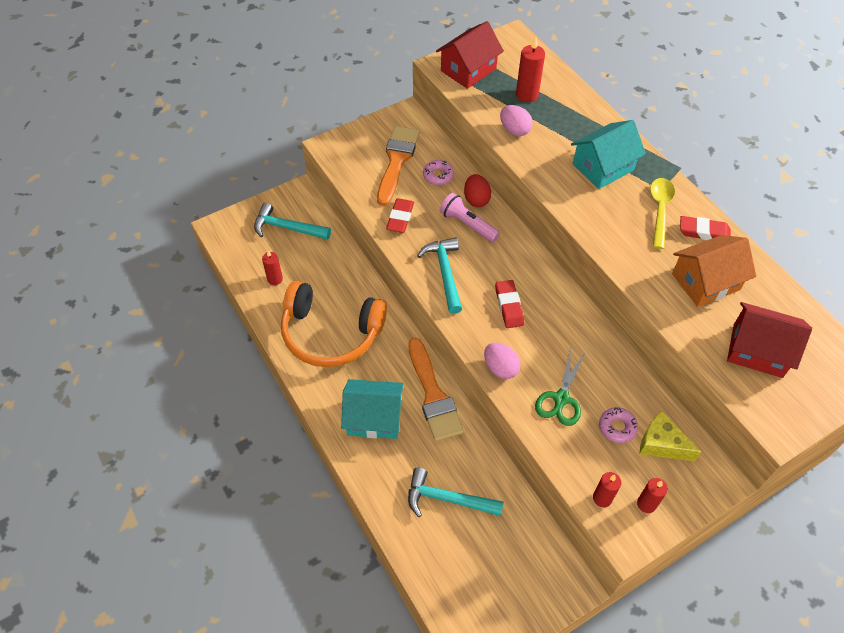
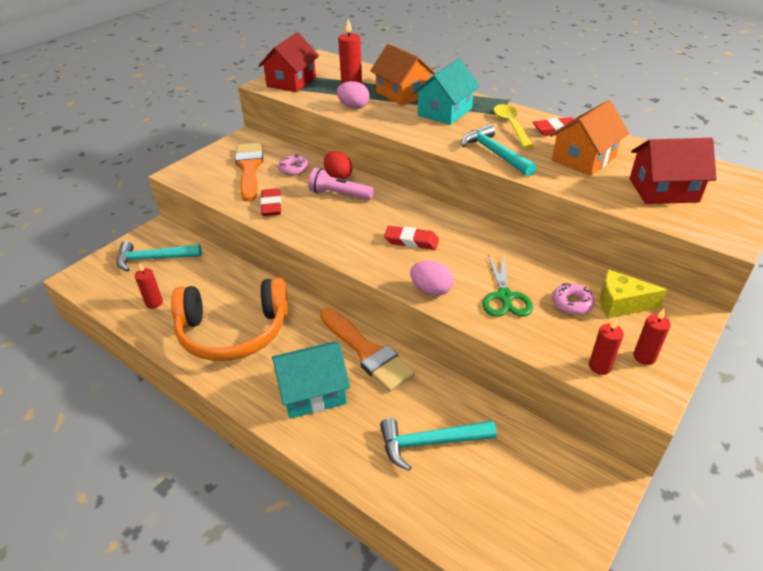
camera: 20 degrees left, 15 degrees down
(445, 273) = (336, 233): turquoise hammer -> turquoise hammer (494, 153)
(509, 306) = (411, 241): red eraser -> red eraser turned 45 degrees counterclockwise
(573, 124) = (402, 94): none -> orange house

